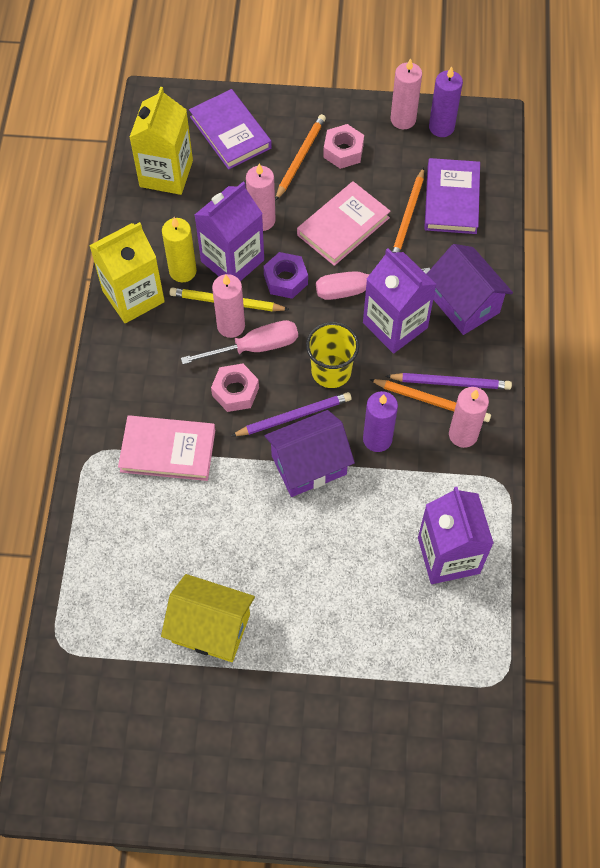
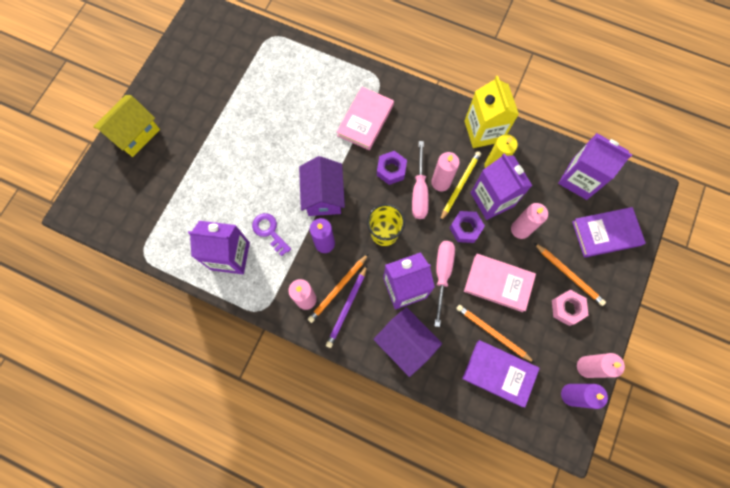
camera: 110 degrees right, 10 degrees up
(166, 173) = (579, 179): yellow carton -> purple carton
(211, 628) = (247, 111): yellow house -> yellow house (135, 134)
(235, 391) = (391, 170): pink nut -> purple nut
(293, 416) = (360, 198): purple pencil -> none
(343, 226) = (498, 283): pink book -> pink book turned 45 degrees counterclockwise
(390, 517) = (269, 231): none -> purple key
(464, 303) = (405, 343): purple house -> purple house turned 60 degrees clockwise

